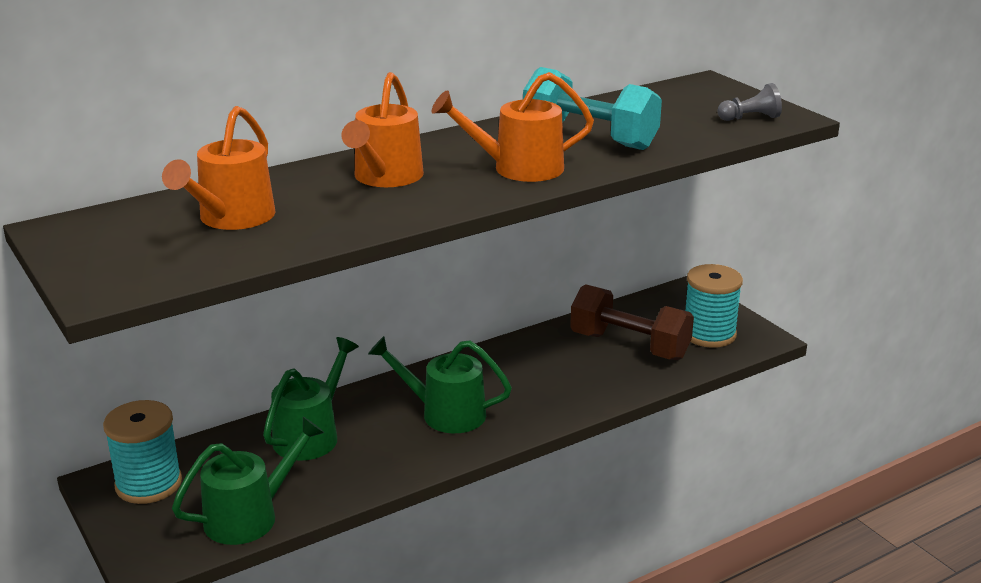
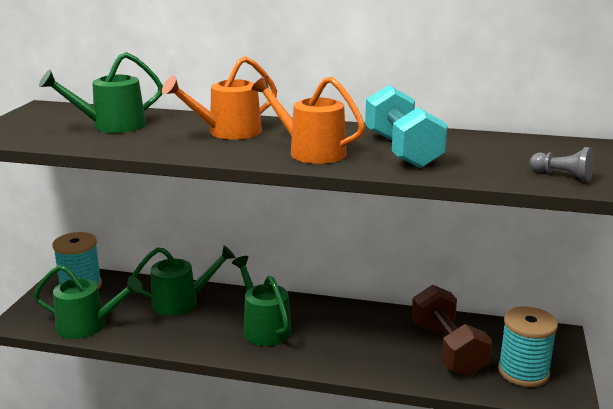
camera: 45 degrees right, 5 degrees down
(231, 219) = (111, 126): orange watering can -> green watering can

